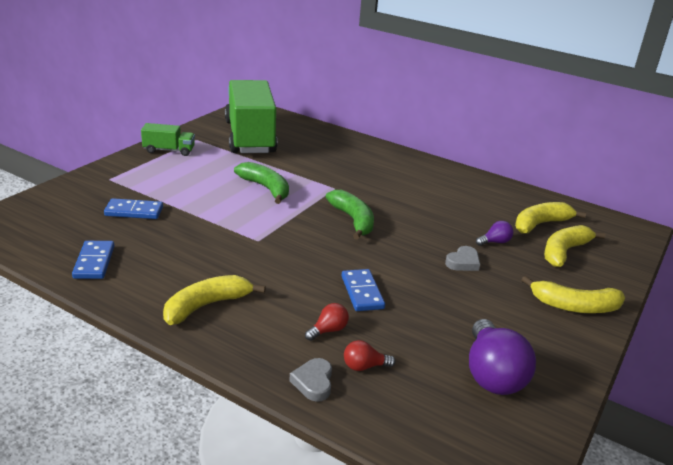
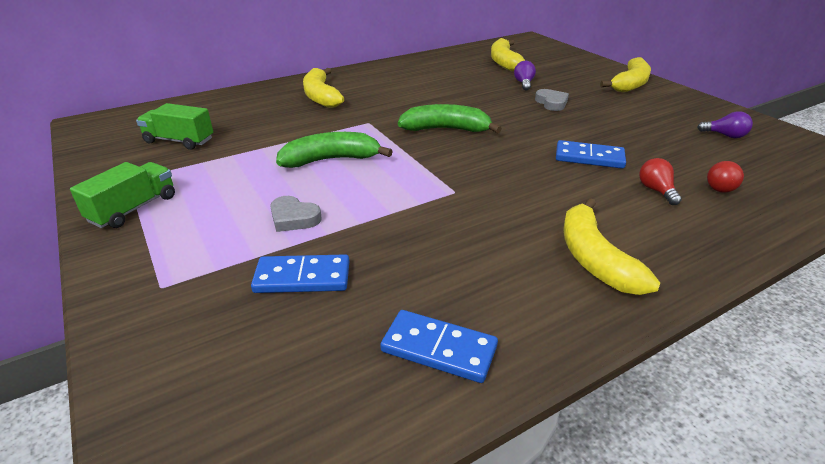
camera: 60 degrees left, 5 degrees up
(134, 211) = (302, 278): blue domino -> blue domino turned 60 degrees clockwise
(250, 137) = (179, 141): green truck -> green truck, size x0.44
(313, 382) = (749, 219): grey heart -> grey heart (294, 218)
(492, 374) = (725, 135): purple light bulb -> purple light bulb, size x0.47
(564, 252) = (550, 66): yellow banana -> yellow banana (321, 96)

